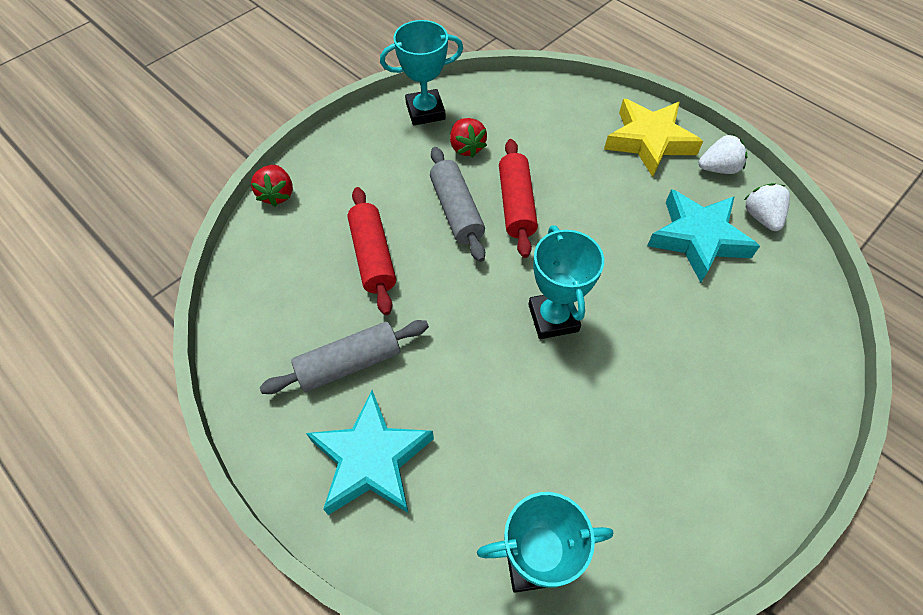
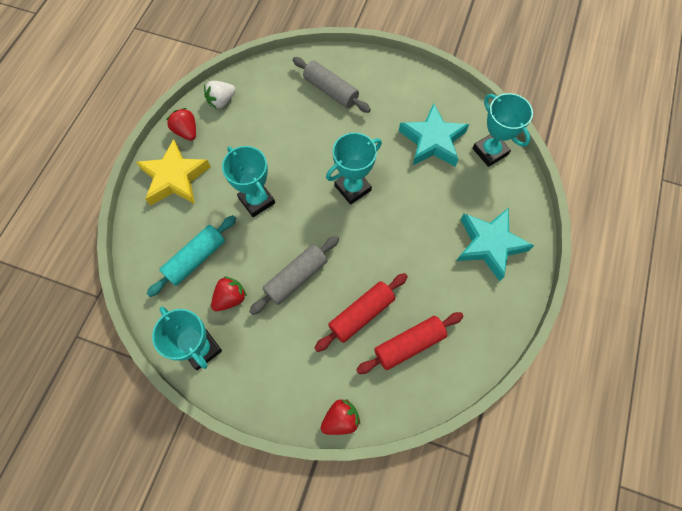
camera: 115 degrees left, 10 degrees up
(349, 363) = (444, 286): grey rolling pin -> grey rolling pin (331, 91)
(516, 205) = (273, 241): red rolling pin -> red rolling pin (409, 344)
(530, 132) = (195, 258): none -> turquoise rolling pin
(581, 207) = (257, 200): none -> turquoise trophy
(697, 238) = (254, 130): turquoise star -> turquoise star (432, 141)
(718, 168) = (186, 131): white strawberry -> red strawberry

